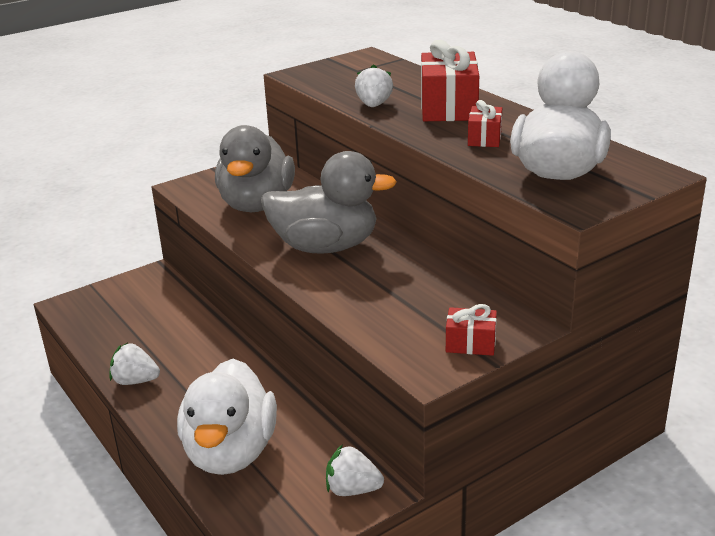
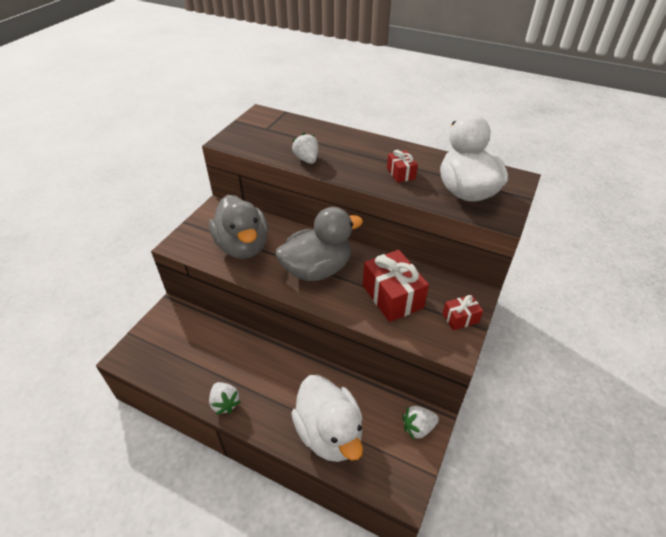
camera: 30 degrees left, 15 degrees up
(135, 381) = (225, 403): white strawberry -> white strawberry turned 105 degrees counterclockwise
(448, 108) = (355, 151): red gift -> red gift (392, 296)

